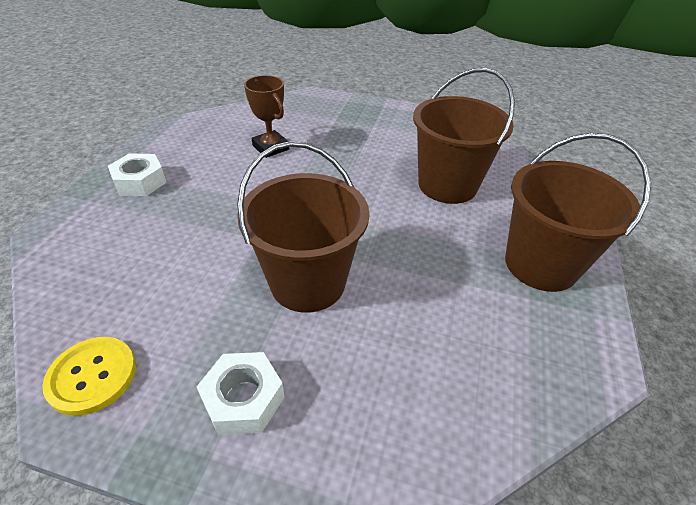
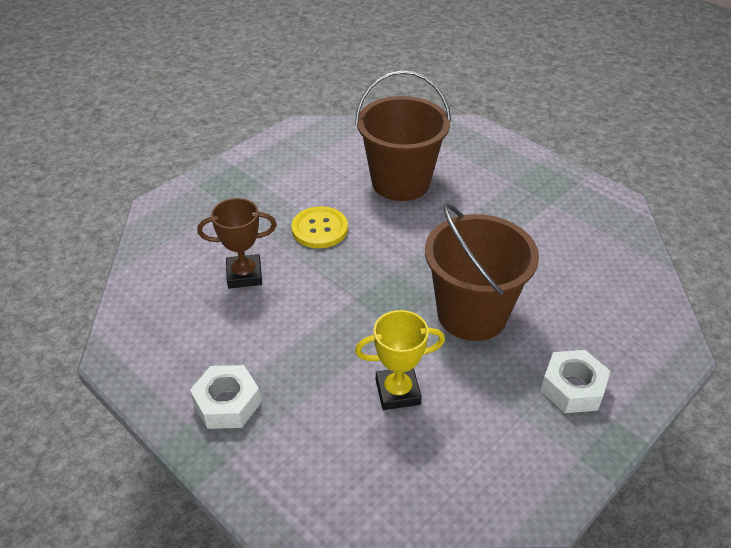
camera: 60 degrees left, 0 degrees up
(92, 376) = (508, 482): yellow button -> yellow button (320, 229)
(184, 263) = (397, 392): none -> yellow trophy
(541, 264) = (523, 181): brown bucket -> none

